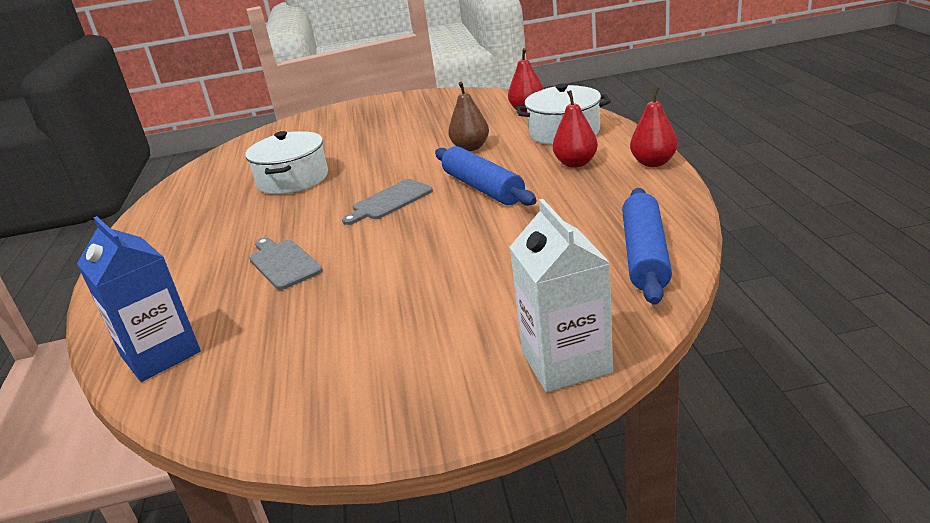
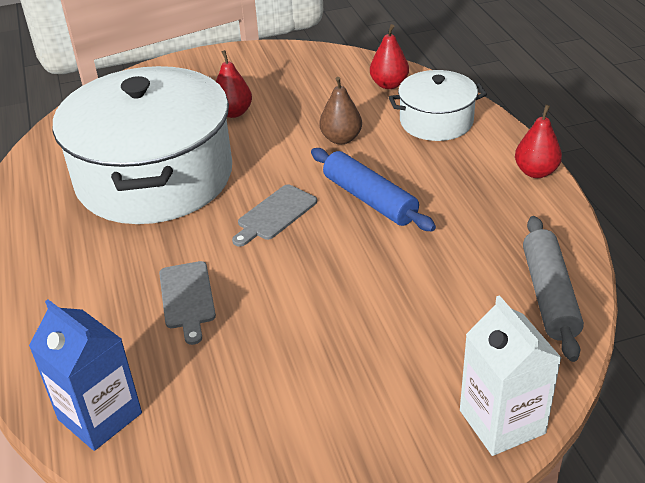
camera: 10 degrees left, 10 degrees up
(283, 263) = (187, 298): grey cutting board -> grey cutting board turned 150 degrees counterclockwise
(293, 179) = (154, 177): white pot -> white pot, size x2.02
(575, 163) = (458, 168): red pear -> red pear (233, 113)
(645, 255) = (549, 295): blue rolling pin -> grey rolling pin

